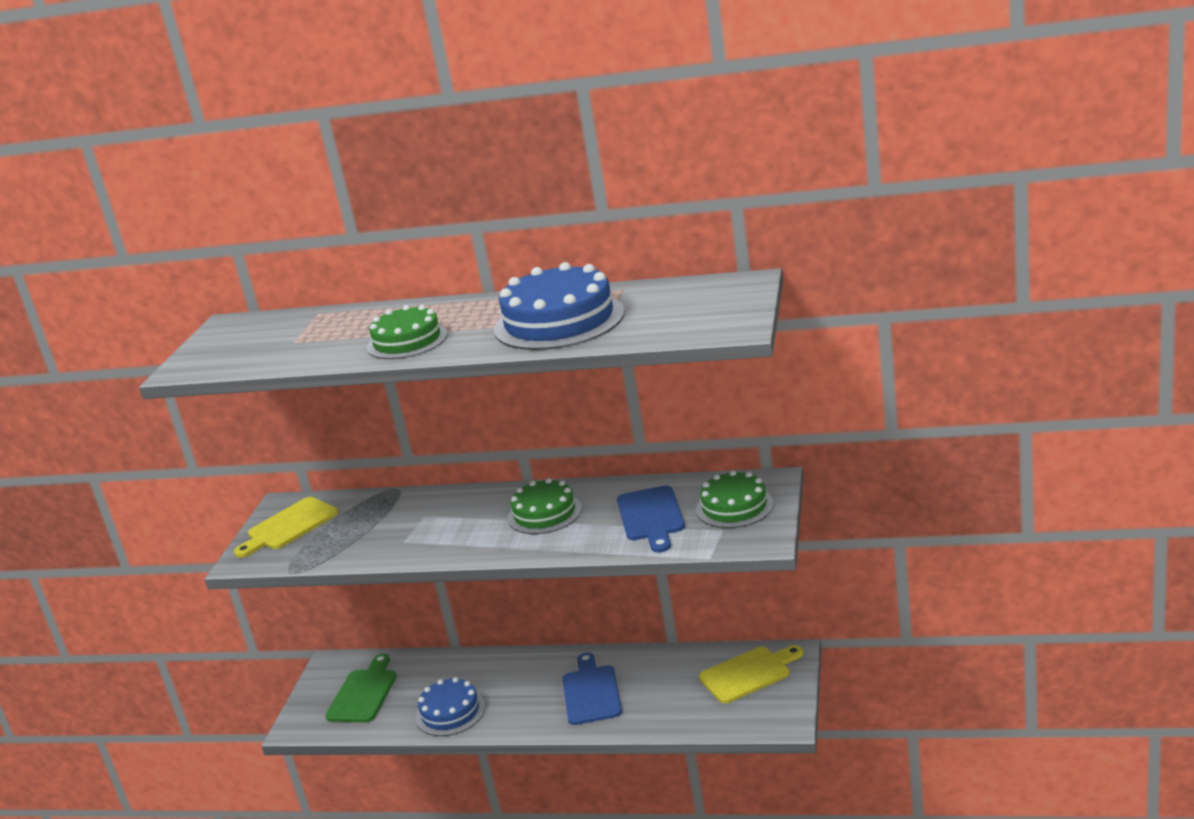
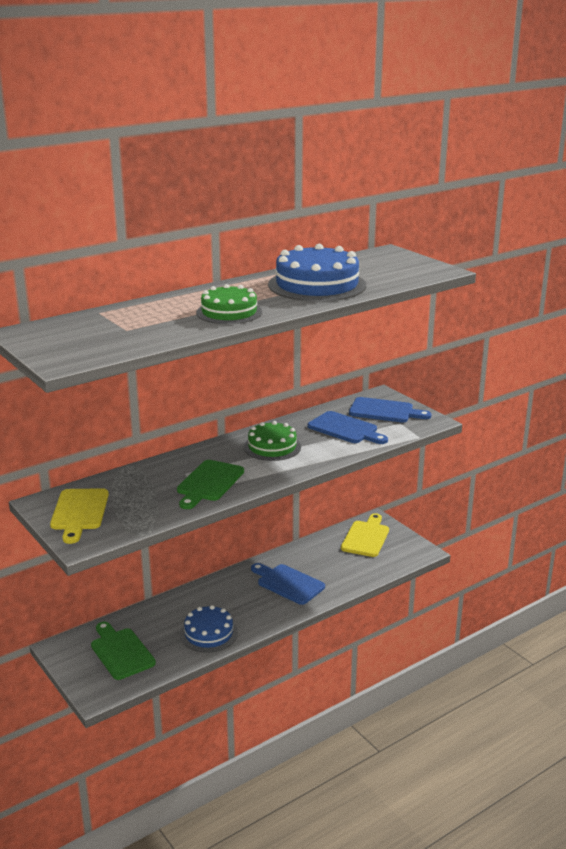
camera: 50 degrees left, 0 degrees up
(424, 536) = (209, 483): none -> green cutting board
(734, 507) = (384, 411): green cake -> blue cutting board

